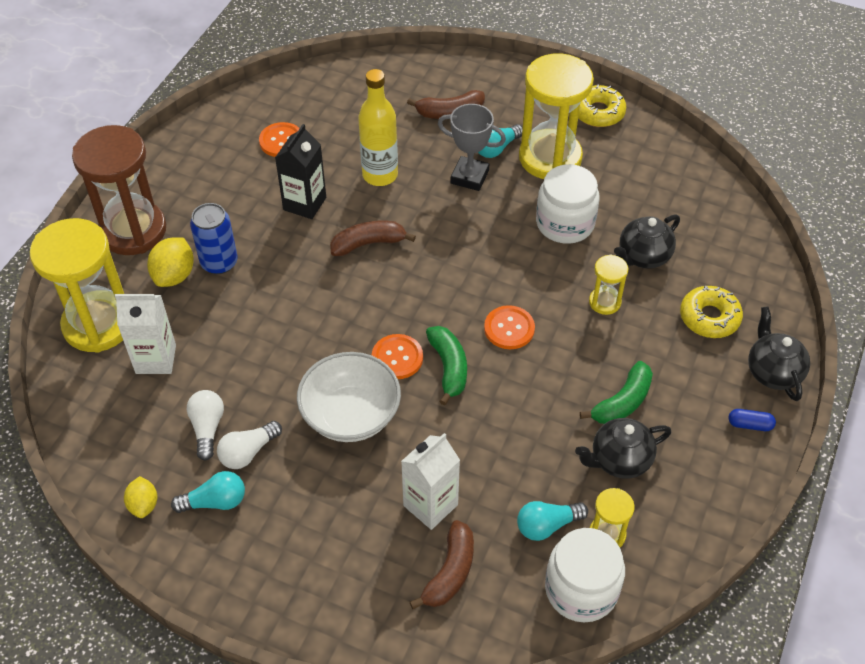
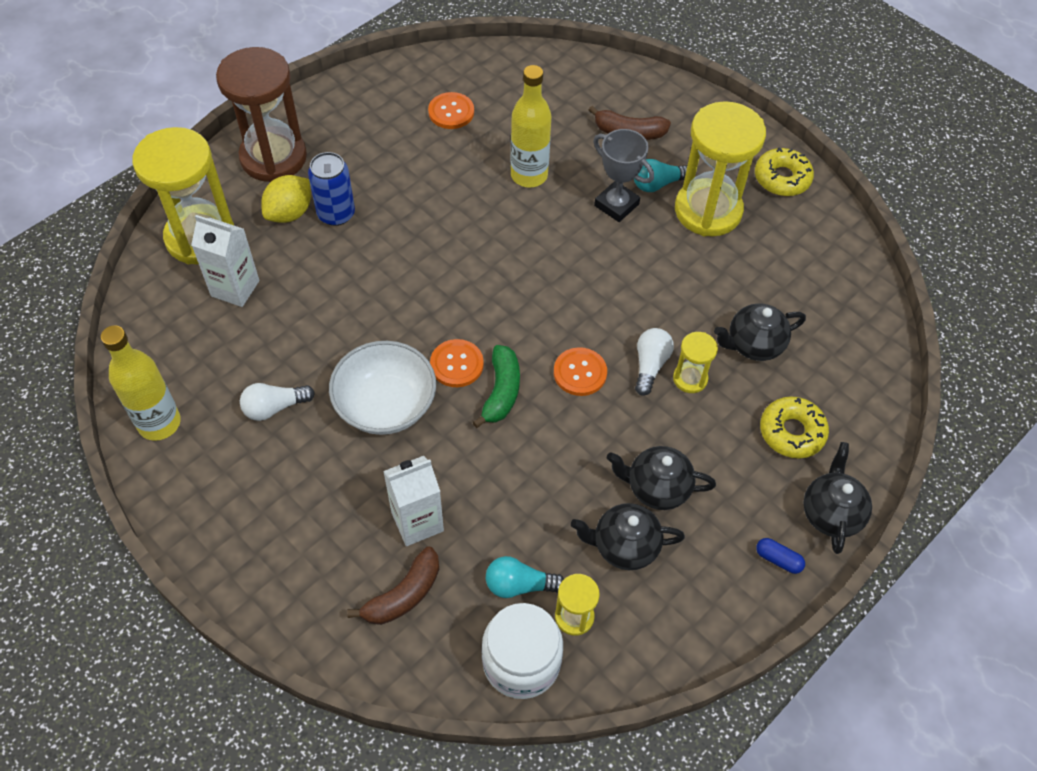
camera: 20 degrees right, 5 degrees up
(143, 505) = (159, 423): yellow lemon -> yellow bottle
(207, 428) = (249, 371): white light bulb -> white light bulb (650, 365)
(215, 502) = (223, 444): turquoise light bulb -> none
(304, 203) = (443, 181): black carton -> none
(368, 243) = (484, 241): brown banana -> none
(565, 223) = (689, 283): white jar -> none
(622, 402) = (657, 488): green banana -> black teapot

